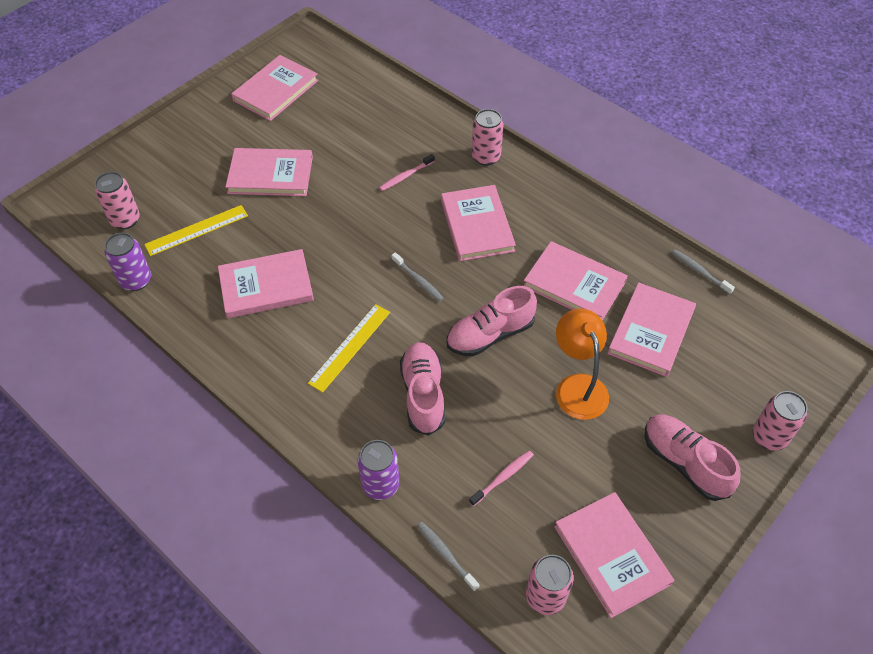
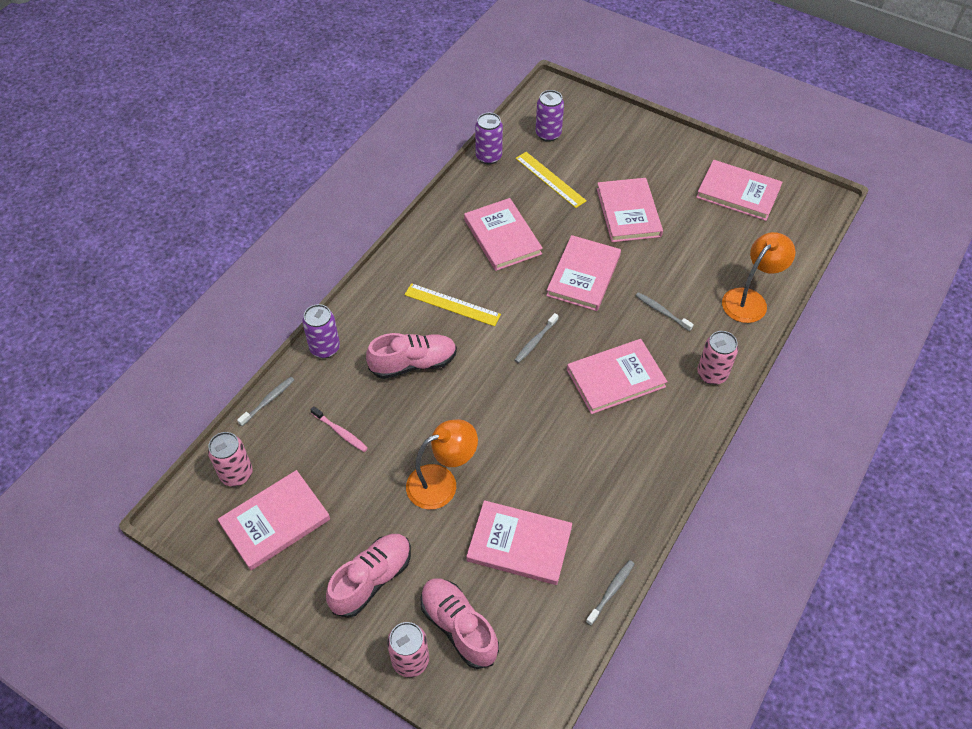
camera: 80 degrees right, 0 degrees up
(125, 220) = (548, 134): pink can -> purple can
(406, 176) = (662, 311): pink toothbrush -> grey toothbrush
(408, 113) = (750, 299): none -> orange lamp
(490, 334) = (486, 405): pink shoe -> pink shoe (459, 627)
(574, 284) = (563, 470): pink book -> pink book (583, 275)

